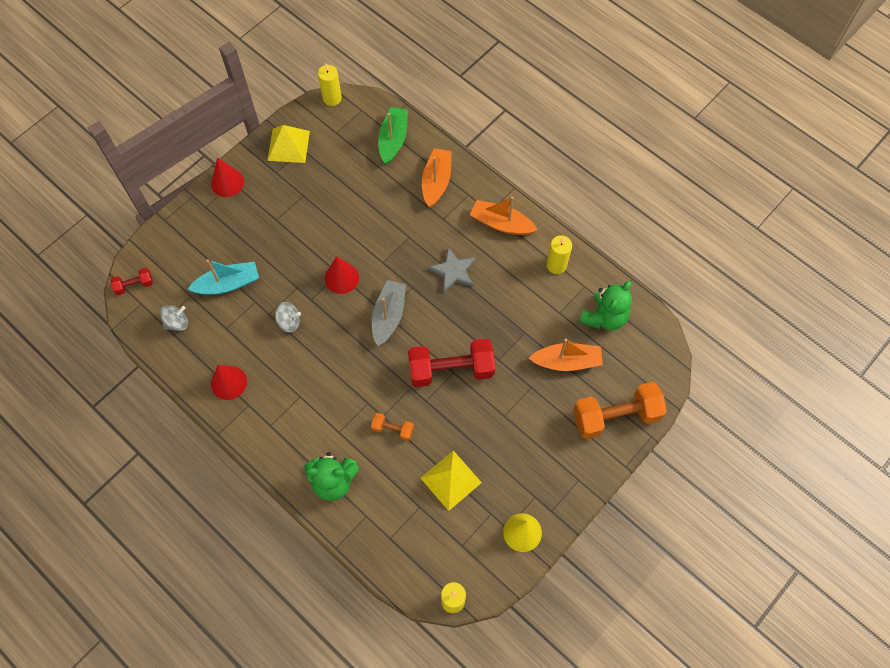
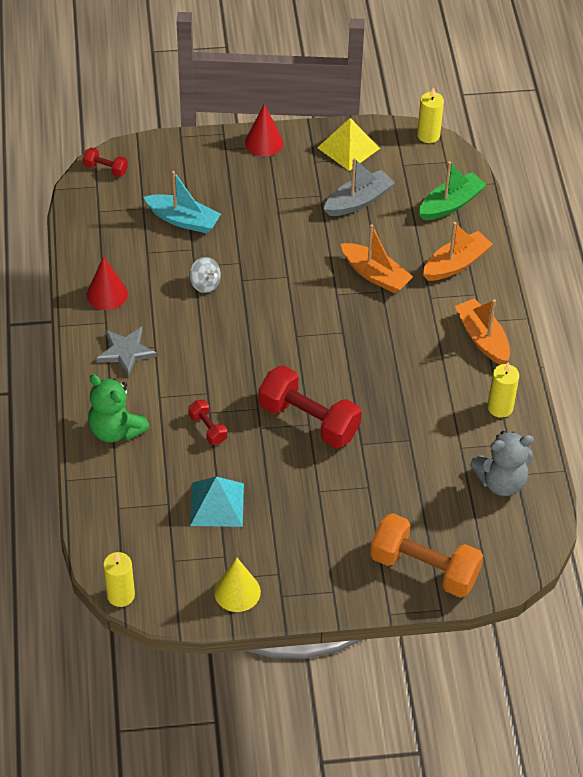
camera: 40 degrees right, 15 degrees down
(177, 323) = (111, 220): grey spinning top -> none
(341, 278) = (286, 282): red cone -> none
(388, 316) = (297, 339): grey boat -> grey boat (358, 201)
(393, 429) = (208, 428): orange dumbbell -> red dumbbell
(450, 480) = (217, 504): yellow pyramid -> turquoise pyramid
(453, 271) = (394, 346): grey star -> grey star (126, 352)
(566, 361) = (424, 491): orange boat -> orange boat (375, 275)
(604, 317) = (501, 481): green teddy bear -> grey teddy bear

